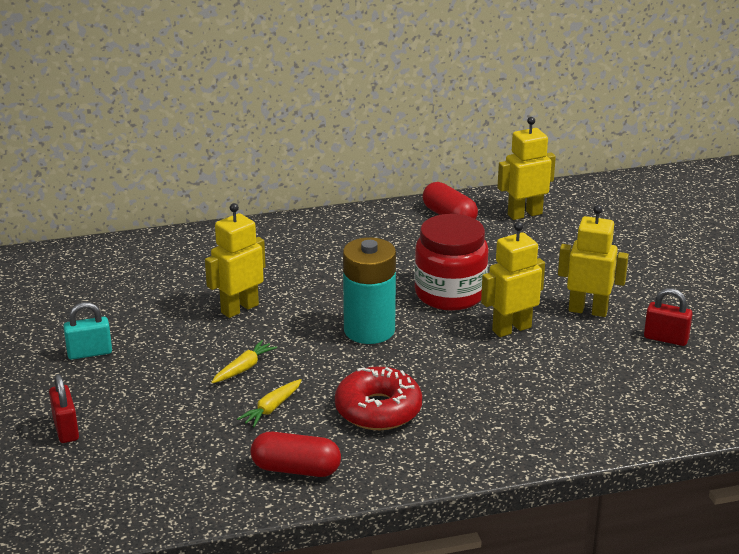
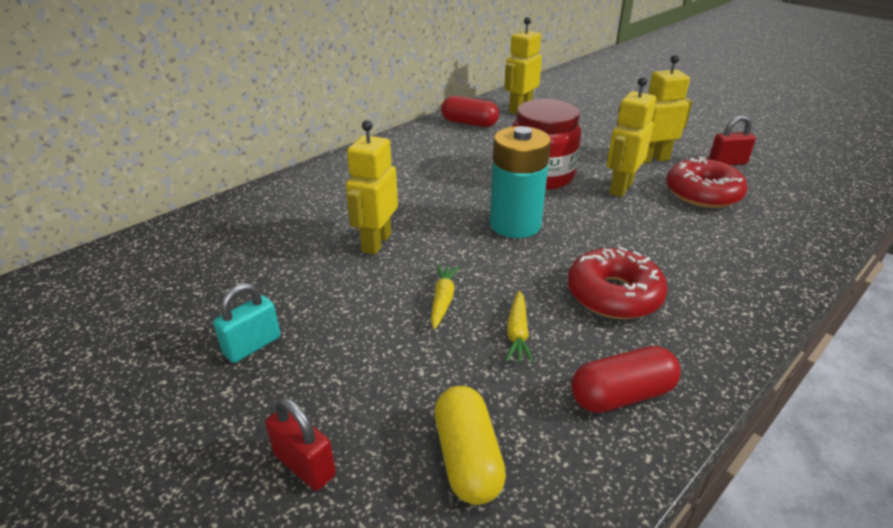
camera: 30 degrees left, 5 degrees up
(159, 462) = (467, 458): none -> yellow capsule
(586, 359) = (702, 193): none -> red donut

